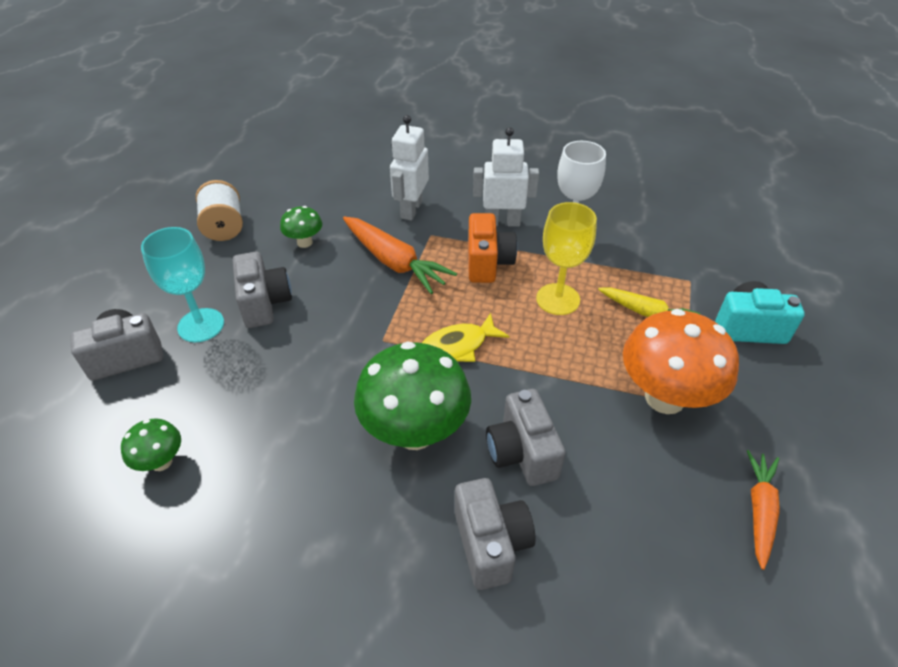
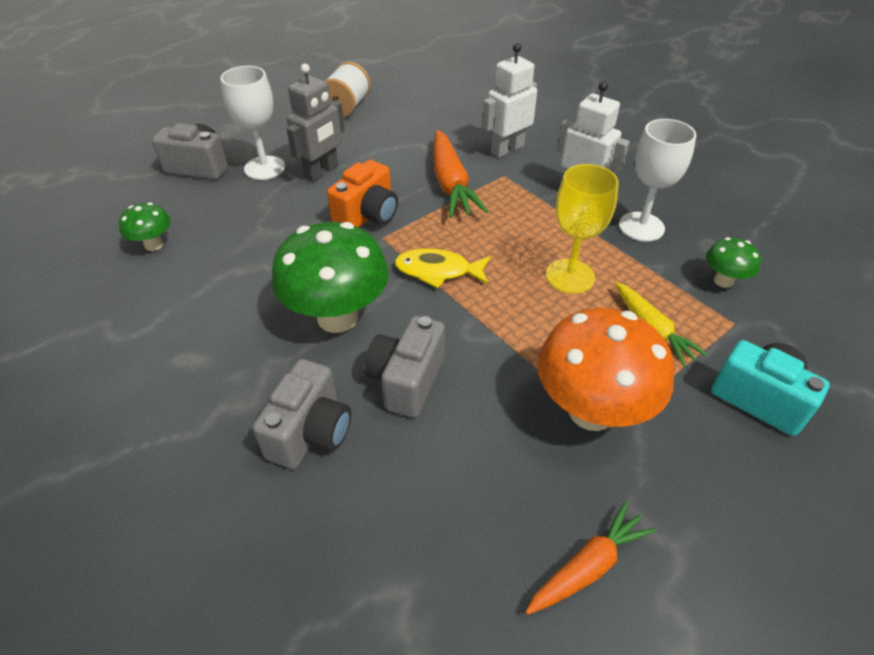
camera: 35 degrees right, 0 degrees up
(201, 325) = (264, 168): turquoise goblet -> white goblet
(264, 303) = (322, 172): grey camera -> grey robot
(304, 242) = (394, 141): green mushroom -> green mushroom (723, 281)
(488, 263) = (533, 218): orange camera -> orange camera (367, 216)

